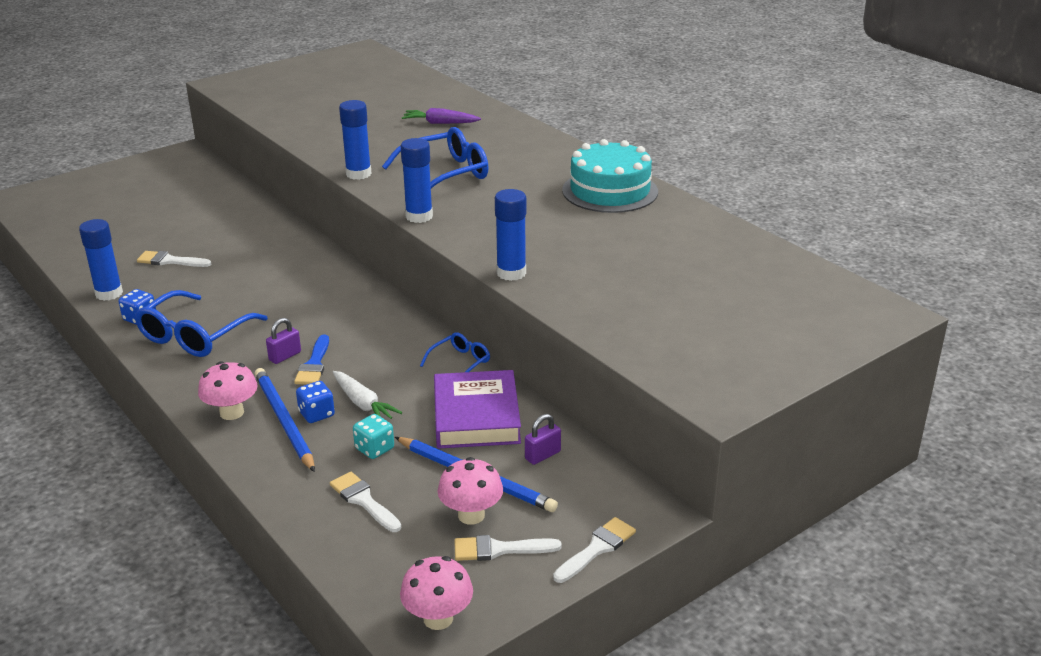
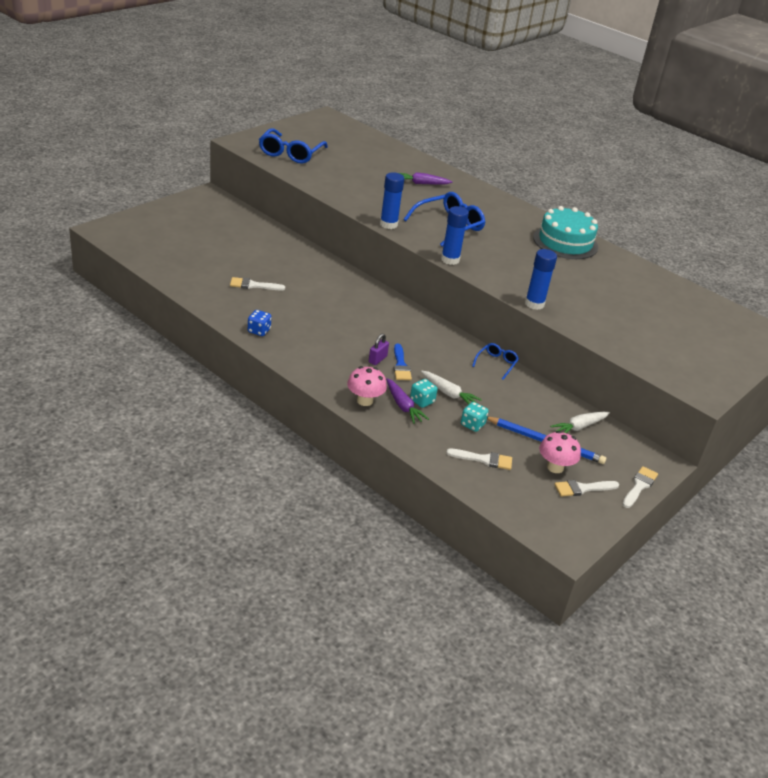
camera: 15 degrees left, 5 degrees up
(109, 293) = (224, 311): blue glue stick -> none
(194, 336) = (306, 344): blue glasses -> blue glasses (290, 153)
(284, 421) = (403, 406): blue pencil -> purple carrot
(316, 414) = (422, 401): blue dice -> turquoise dice
(363, 500) = (484, 459): white brush -> white brush turned 150 degrees clockwise
(438, 618) = (568, 532): pink mushroom -> none
(476, 416) = (525, 401): purple book -> none
(542, 455) = (579, 427): purple padlock -> white carrot

